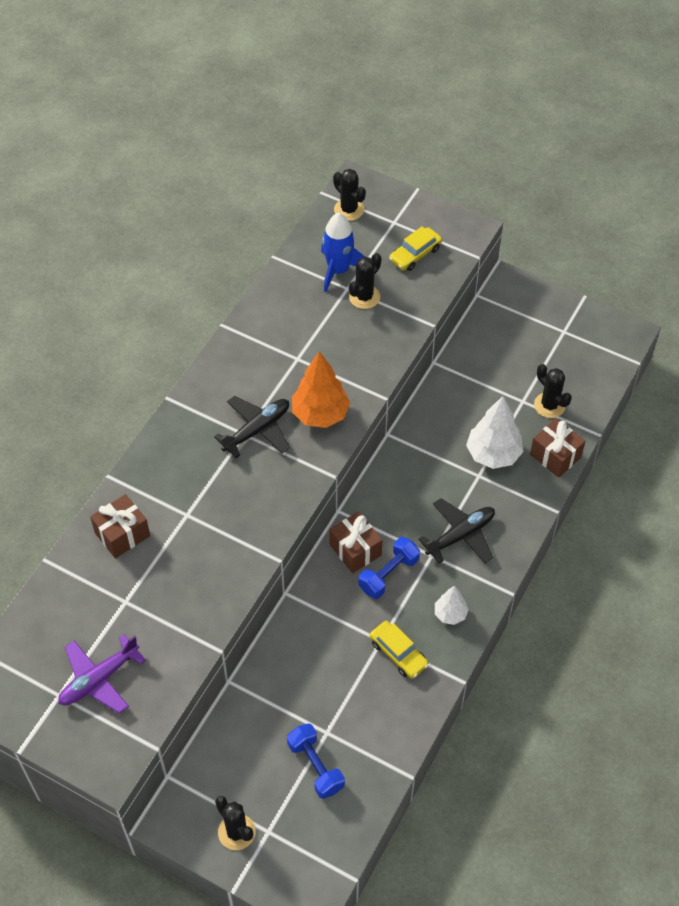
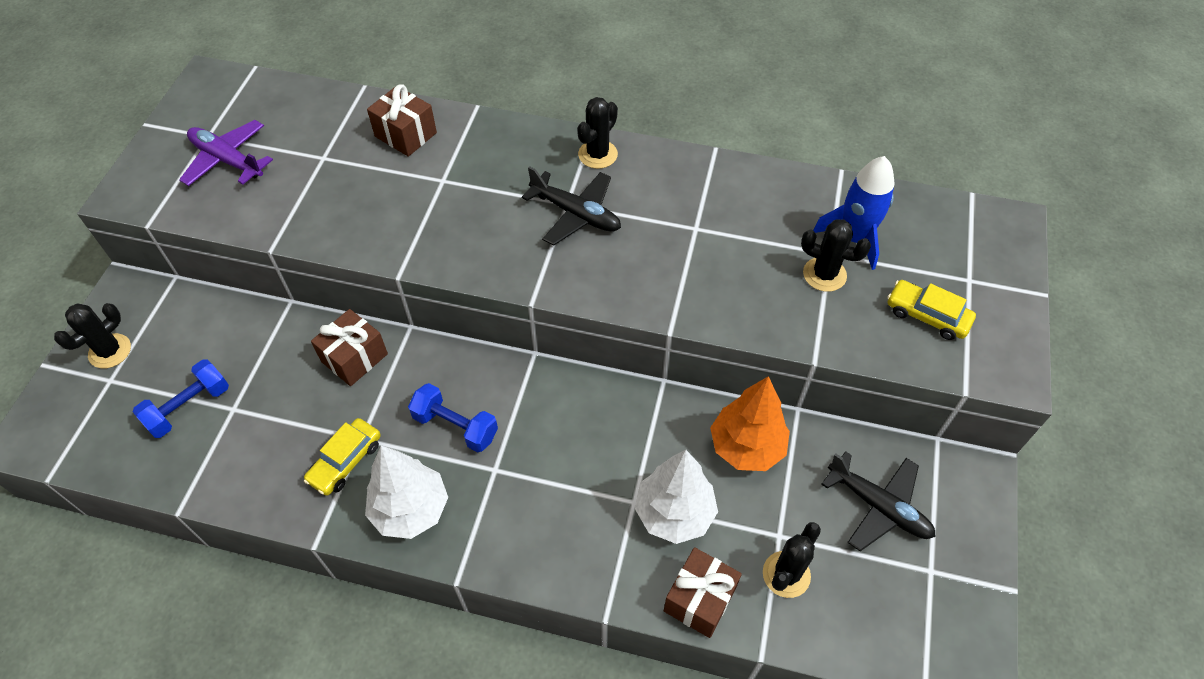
camera: 75 degrees right, 0 degrees up
(320, 414) = (620, 269): orange tree -> orange tree (746, 447)
(349, 210) = (960, 227): black cactus -> black cactus (598, 154)
(355, 550) = (483, 383): brown gift -> brown gift (354, 358)
(450, 614) = (411, 510): white tree -> white tree, size x1.77
(460, 535) = (533, 498): black plane -> black plane (879, 506)

